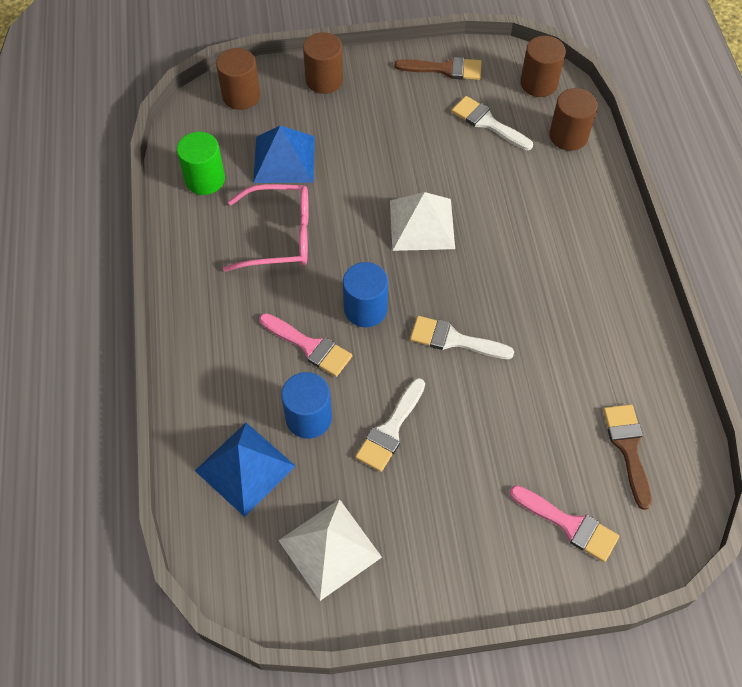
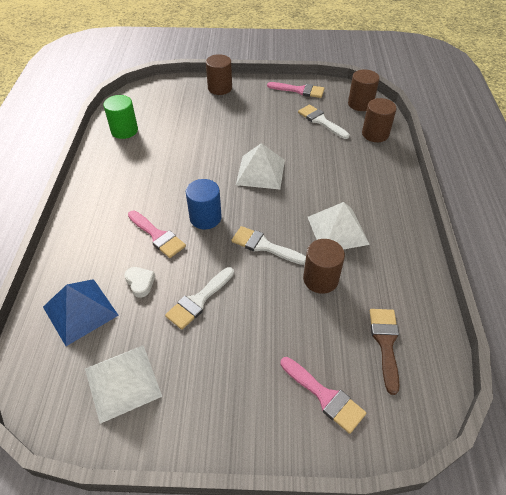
camera: 10 degrees right, 10 degrees down
(241, 96) = (164, 90): brown cylinder -> brown cylinder (320, 279)
(280, 236) = (161, 167): pink glasses -> none
(284, 159) = (179, 125): blue pyramid -> none
(308, 418) = (140, 283): blue cylinder -> white heart
(445, 69) = (299, 90): brown brush -> pink brush
(544, 301) = (337, 230): none -> white pyramid

